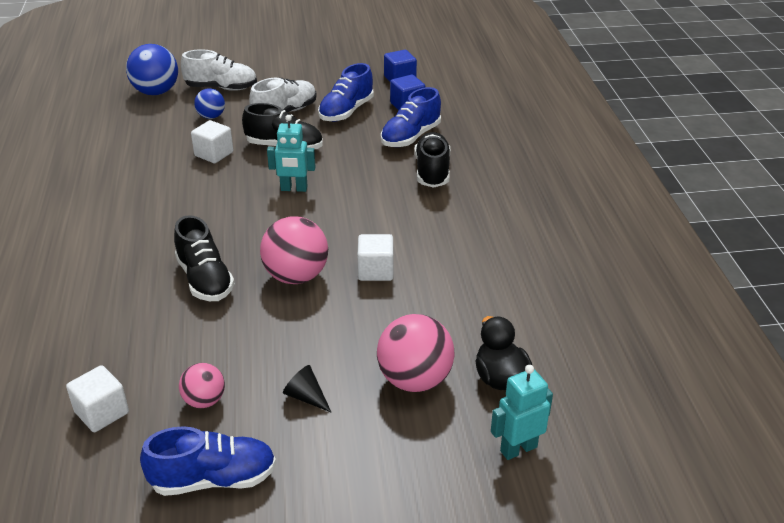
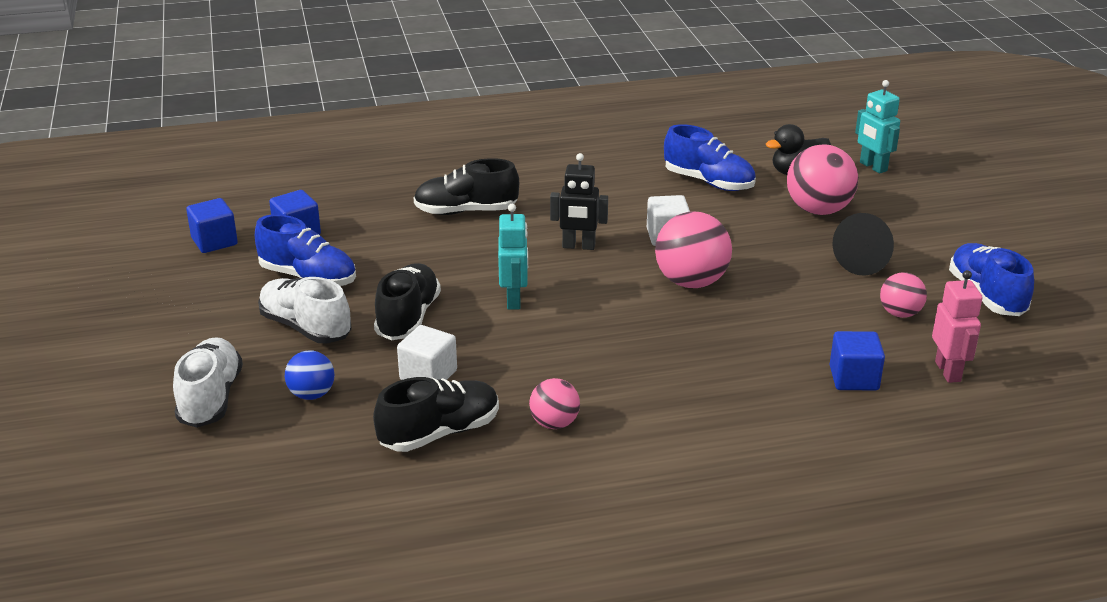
camera: 95 degrees left, 5 degrees down
(102, 412) = (948, 371): white cube -> pink robot
(120, 348) = (854, 378): none -> blue cube
(138, 198) = (554, 423): none -> pink ball
(156, 92) = (212, 469): blue ball -> none
(205, 279) = (716, 340): black shoe -> black shoe (439, 433)
(306, 397) = (866, 260): black cone -> black cone, size x1.68
(367, 222) = (578, 246): none -> black robot
(410, 137) = (382, 227): blue shoe -> blue shoe (708, 182)

